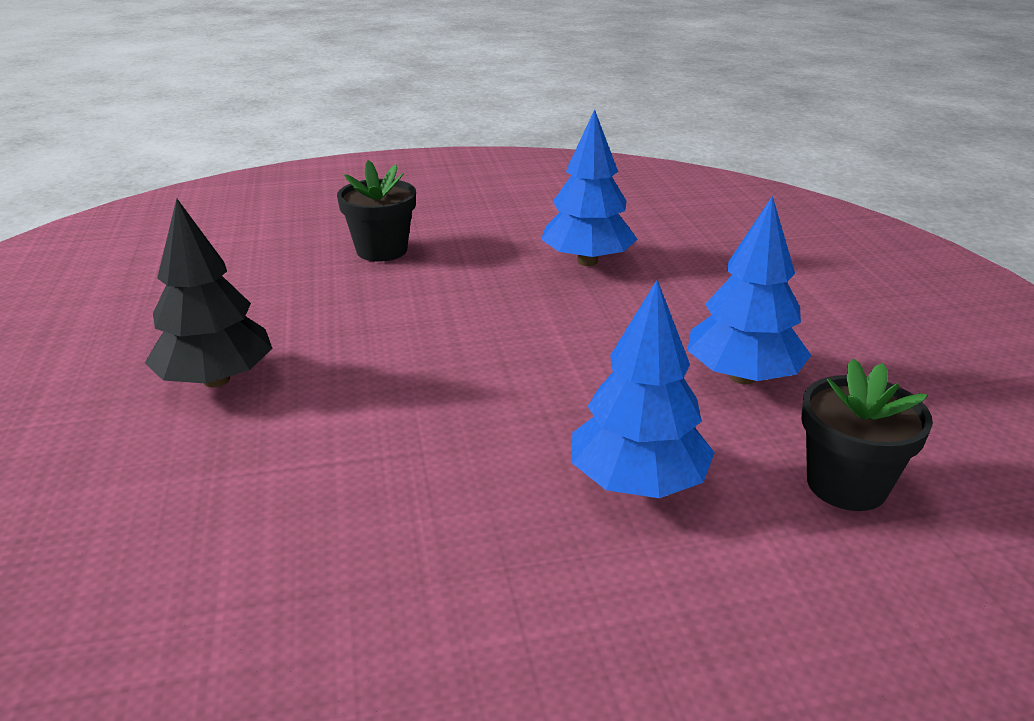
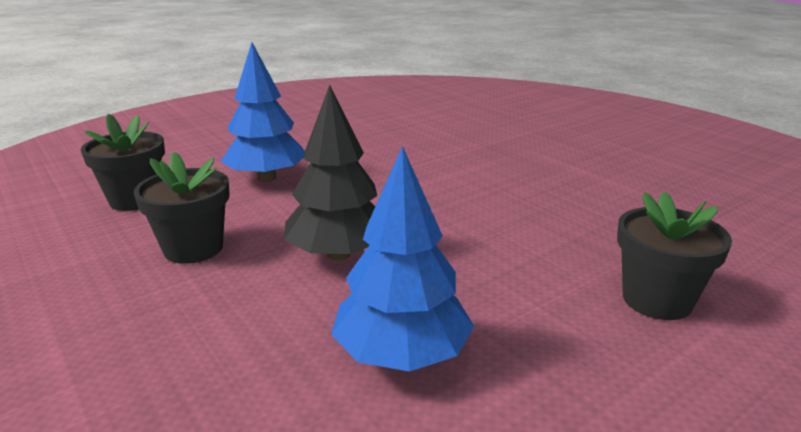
camera: 155 degrees right, 5 degrees down
(216, 380) = (562, 171): black tree -> black tree (339, 254)
(742, 377) = (193, 248): blue tree -> black flower pot

